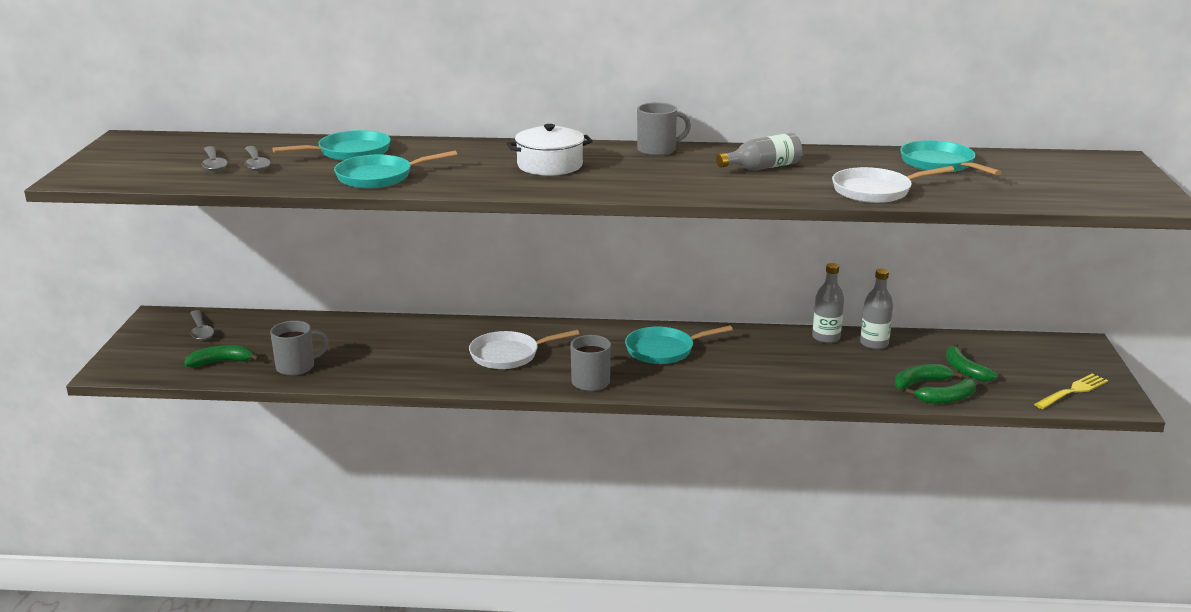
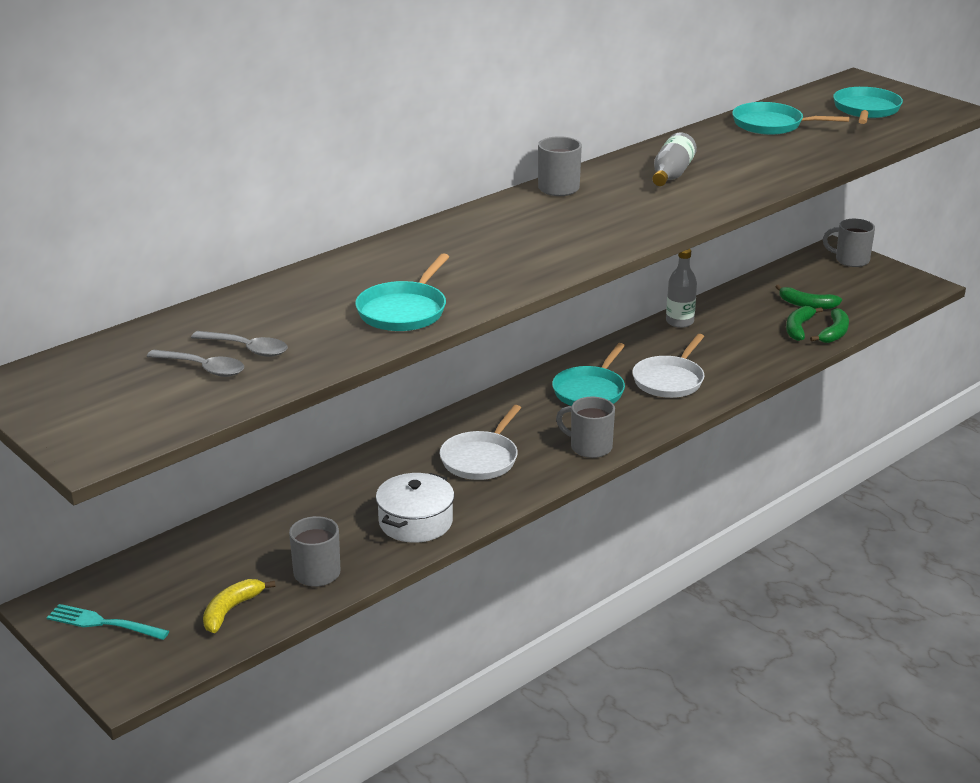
camera: 45 degrees left, 5 degrees up
(161, 336) = (103, 623): none -> turquoise fork
(201, 331) = (135, 594): grey spoon -> none
(221, 362) = (231, 610): green banana -> yellow banana
(350, 152) = (305, 297): turquoise pan -> turquoise pan (866, 110)
(550, 165) = (515, 237): white pot -> white pot (415, 522)
(874, 344) = (718, 311): grey bottle -> none
(875, 191) = (787, 166): white pan -> white pan (669, 380)
(1072, 391) = (889, 290): yellow fork -> none
(1081, 357) = (850, 260): none -> grey mug

